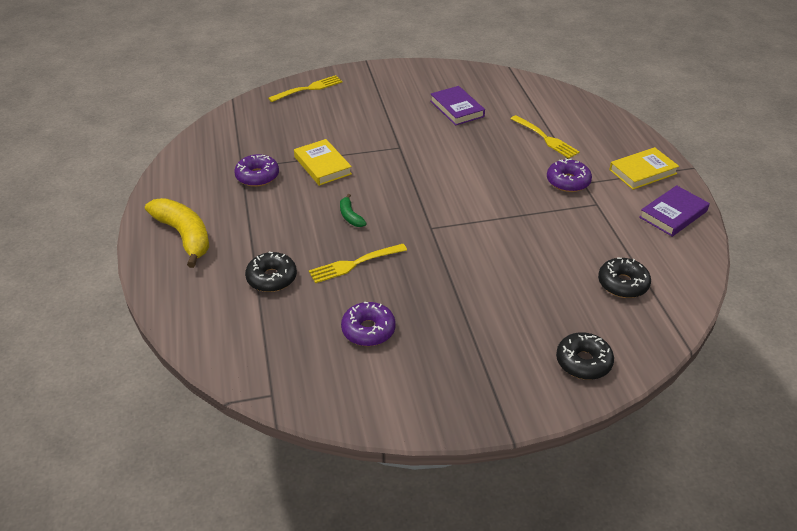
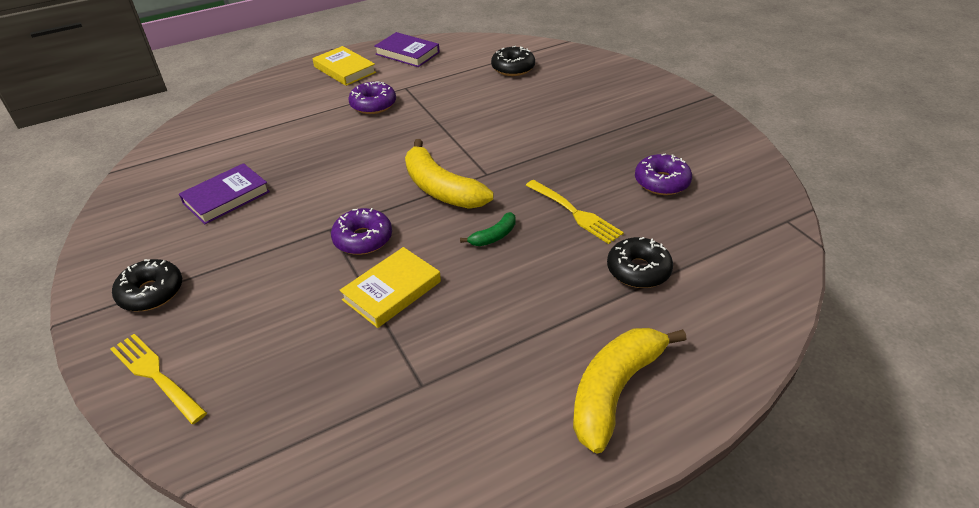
camera: 105 degrees left, 0 degrees up
(257, 176) = (440, 355): purple donut -> purple donut (363, 239)
(421, 201) = (441, 189): none -> yellow banana
(545, 138) = (291, 126): yellow fork -> none
(583, 362) = (613, 76): black donut -> black donut (151, 292)

